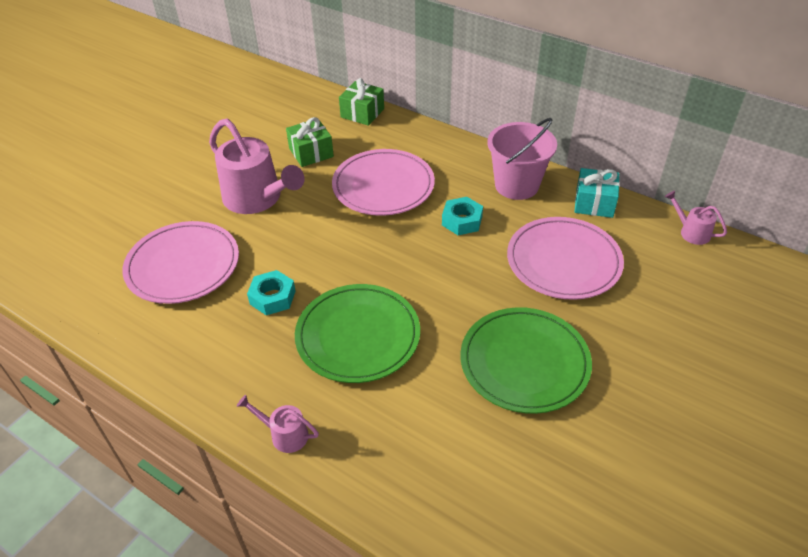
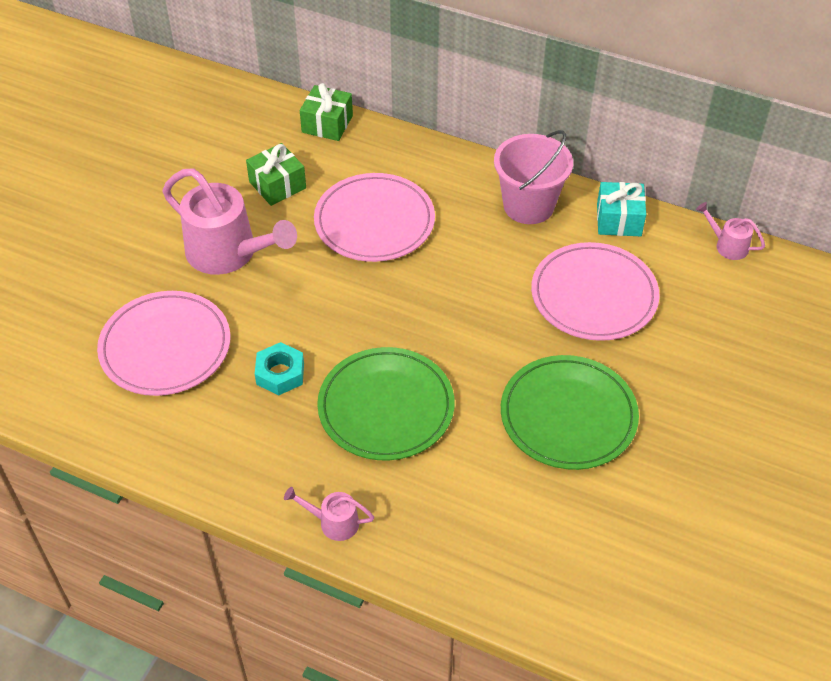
camera: 10 degrees left, 5 degrees up
(462, 221) = (474, 257): turquoise nut -> none

